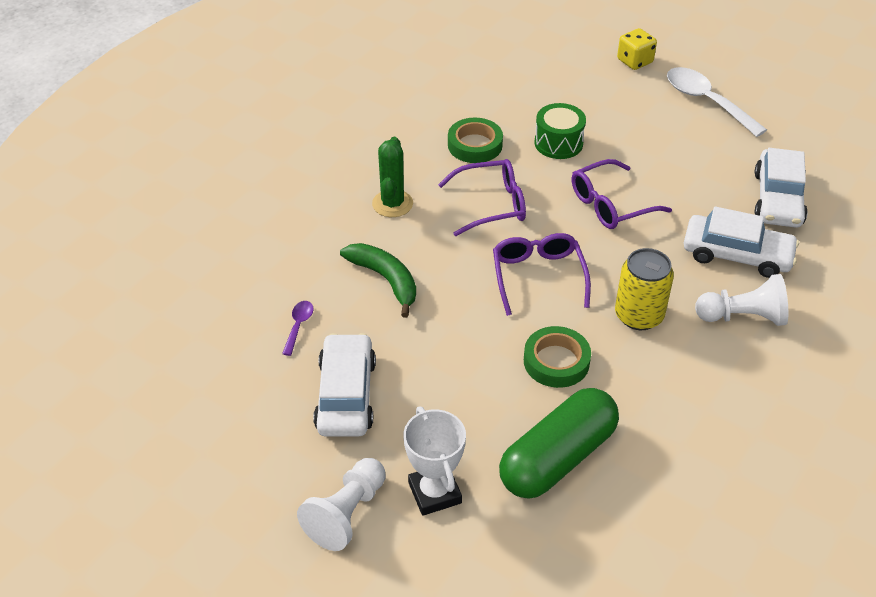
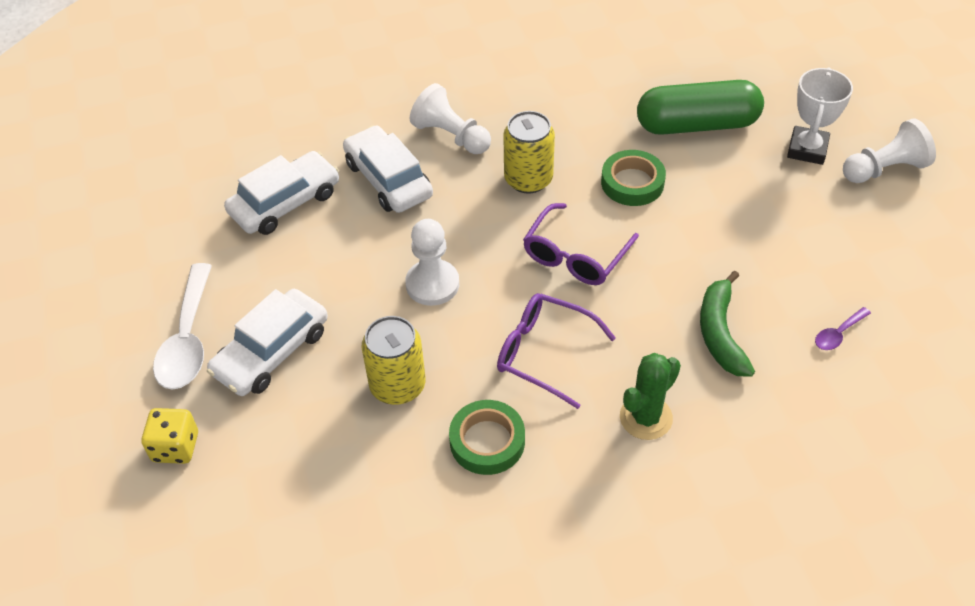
camera: 140 degrees left, 5 degrees up
(346, 395) = (831, 249): white car -> white car (271, 352)
(558, 143) = (397, 385): green drum -> yellow can
(610, 204) = (432, 284): purple glasses -> white pawn

